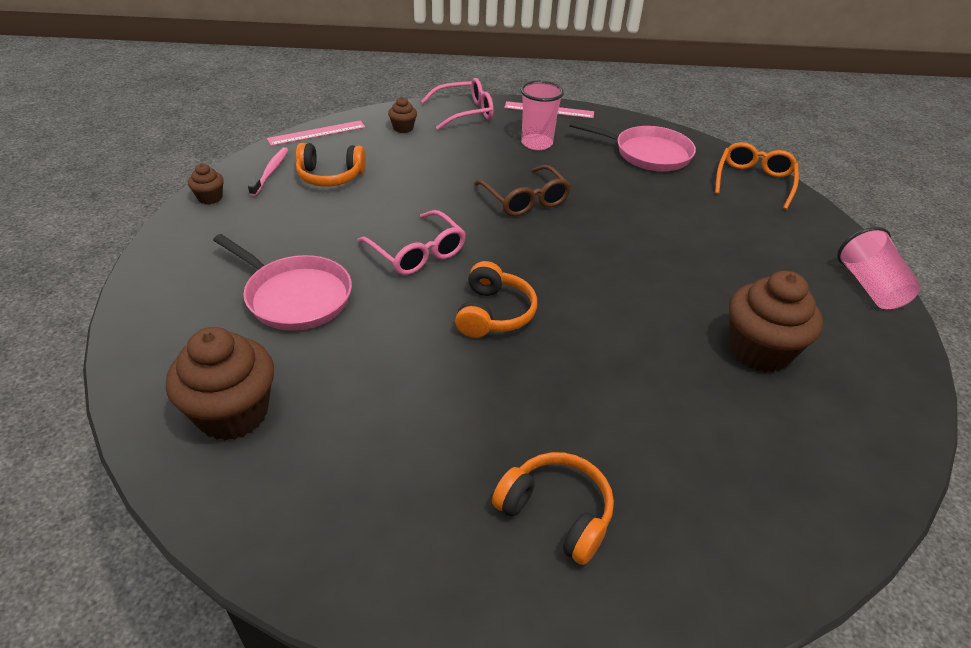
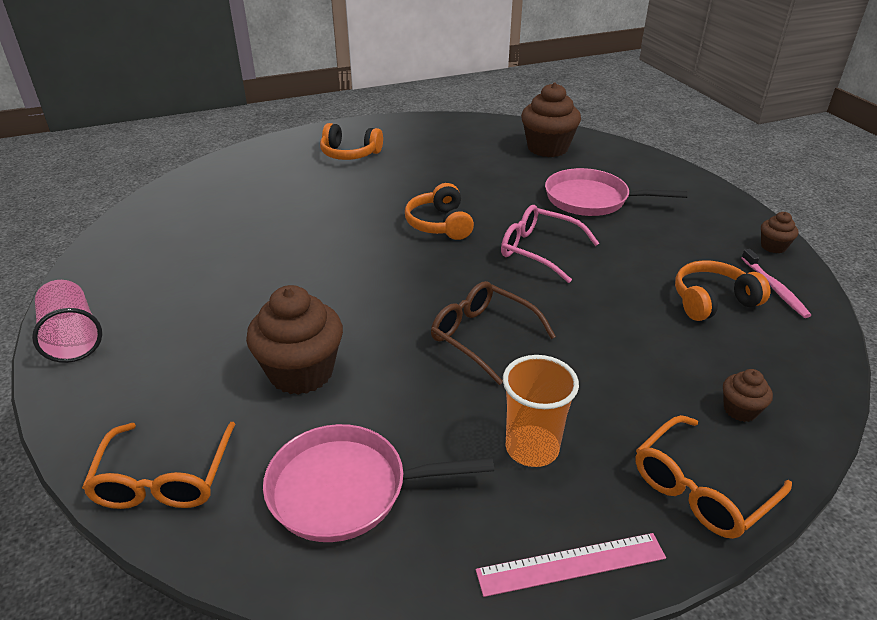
camera: 160 degrees right, 5 degrees down
(317, 133) = (822, 359): pink ruler -> none
(465, 112) = (701, 489): pink glasses -> orange glasses
(536, 143) = (532, 448): pink cup -> orange cup
(758, 350) = (217, 250): brown cupcake -> brown cupcake (301, 372)

